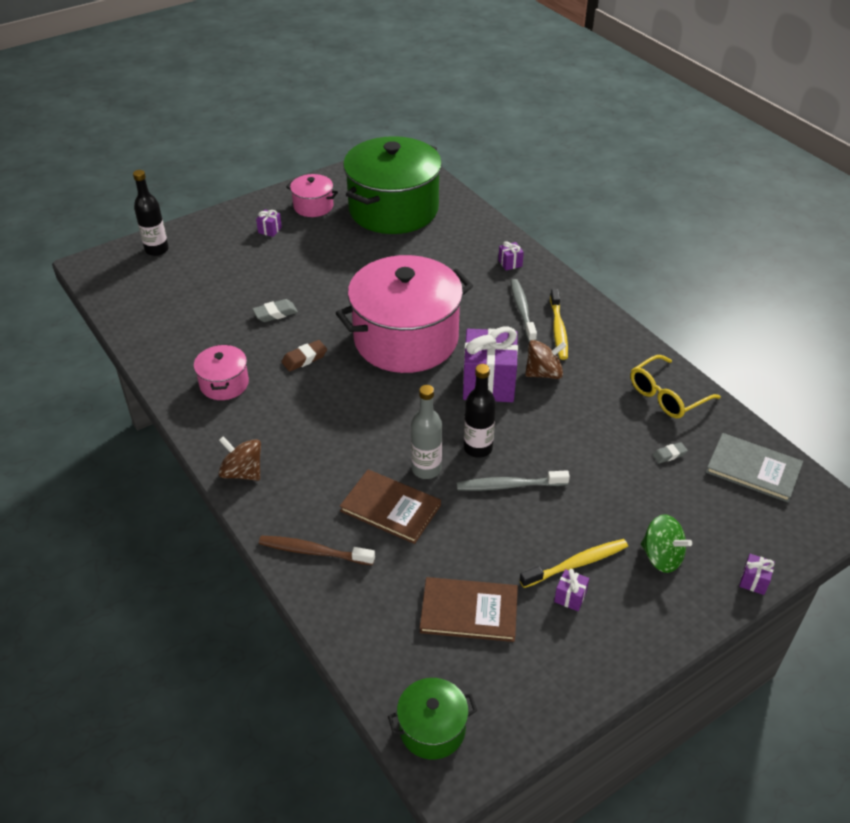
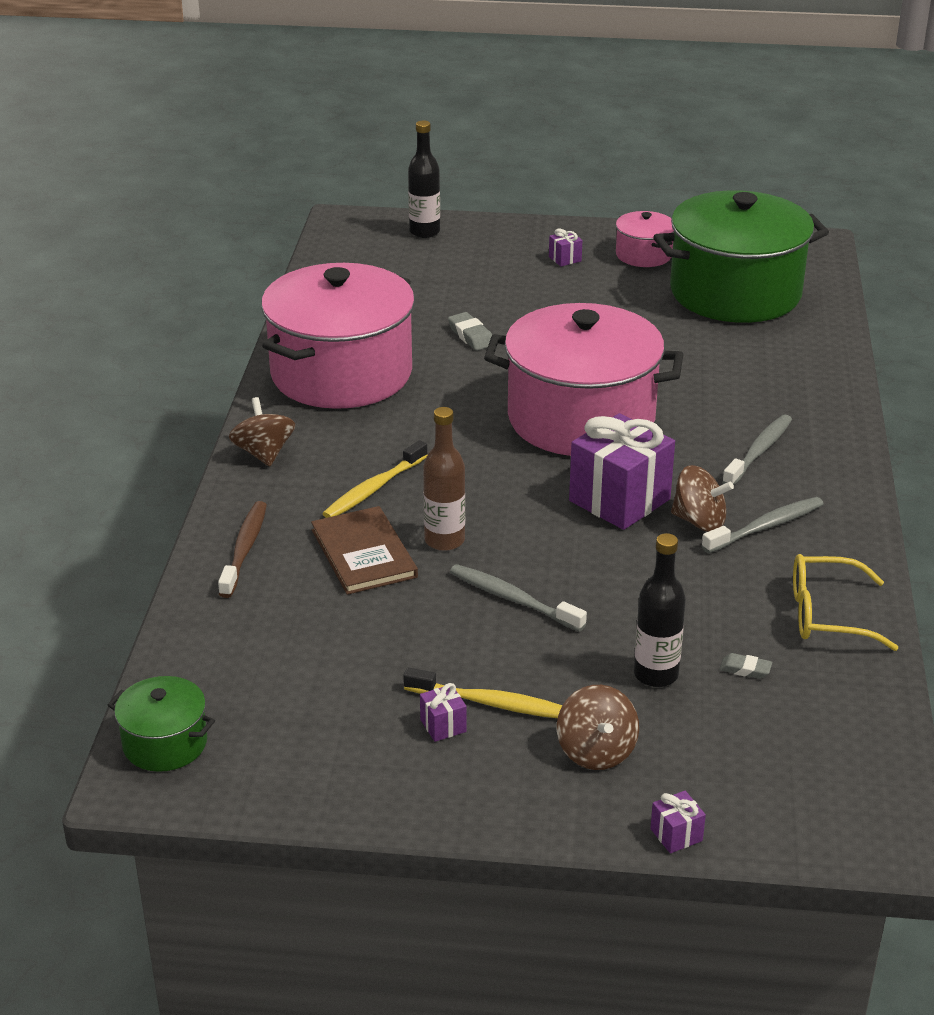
camera: 40 degrees right, 10 degrees down
(224, 384) = (341, 373): pink pot -> pink pot, size x2.24
(275, 313) = (471, 336): grey eraser -> grey eraser turned 45 degrees clockwise
(304, 359) = (448, 388): brown eraser -> none
(313, 552) = (244, 549): brown toothbrush -> brown toothbrush turned 45 degrees clockwise
(426, 469) = (444, 540): grey bottle -> brown bottle
(469, 611) = (324, 677): brown book -> none
(478, 448) = (525, 550): black bottle -> black bottle (656, 674)
(510, 263) = (809, 401): purple gift -> none
(558, 329) = (778, 489): yellow toothbrush -> yellow toothbrush (374, 489)
(579, 357) = (765, 527): none -> grey toothbrush
(661, 557) = (596, 751): green spinning top -> brown spinning top
(753, 469) = (837, 739): grey book -> none

